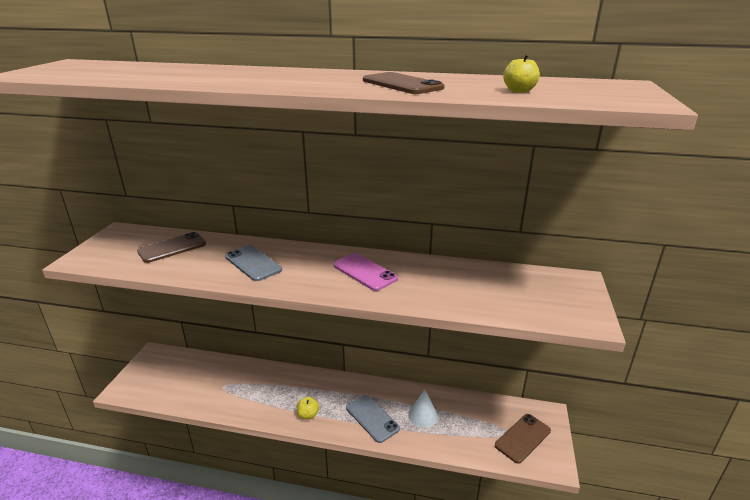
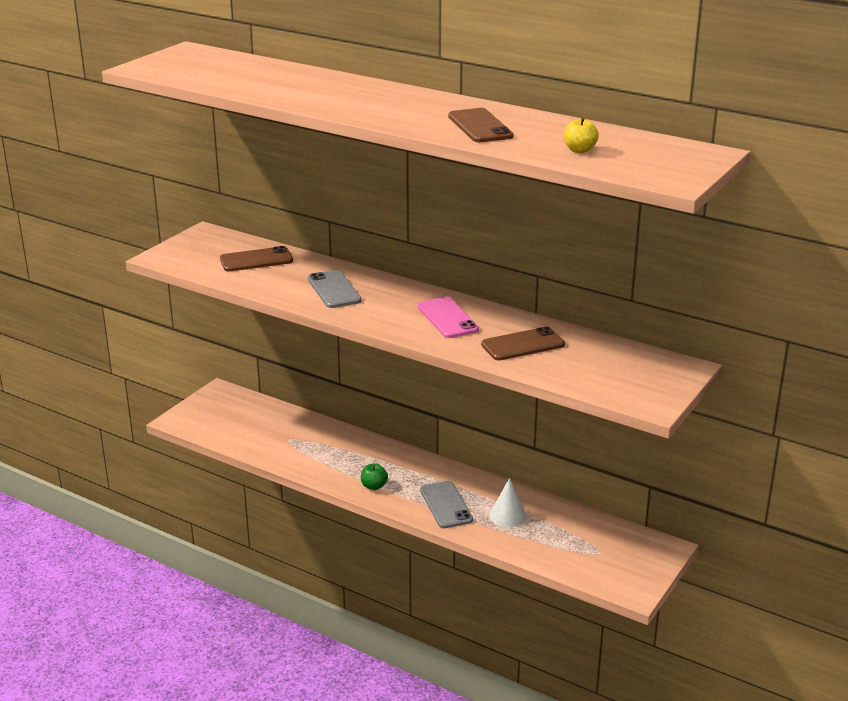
camera: 20 degrees right, 0 degrees up
(308, 415) = (374, 486): yellow apple -> green apple
(522, 438) = (615, 561): brown phone -> brown phone (523, 345)

